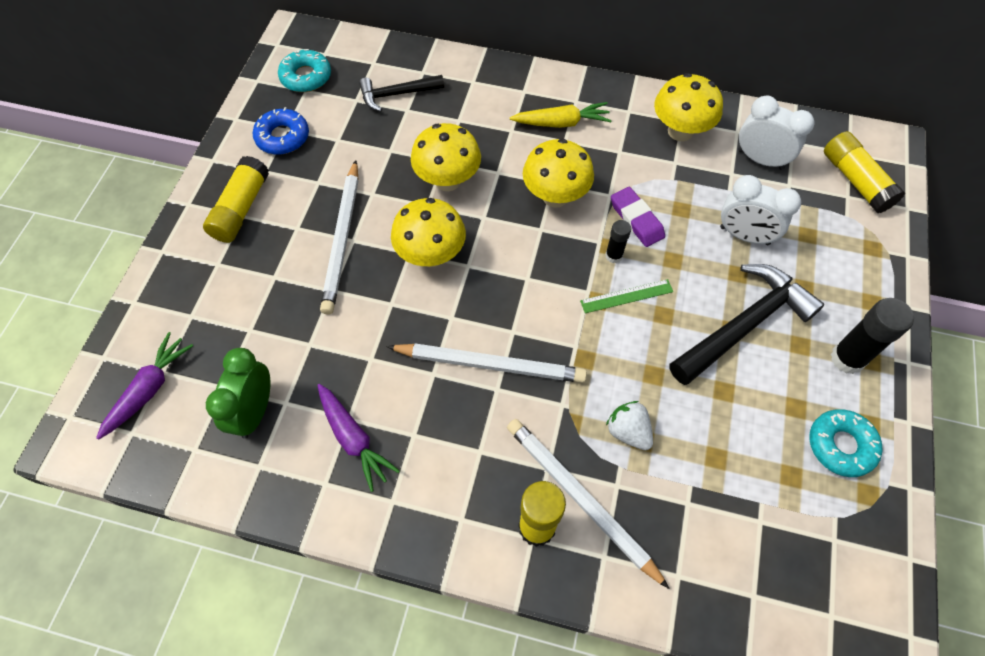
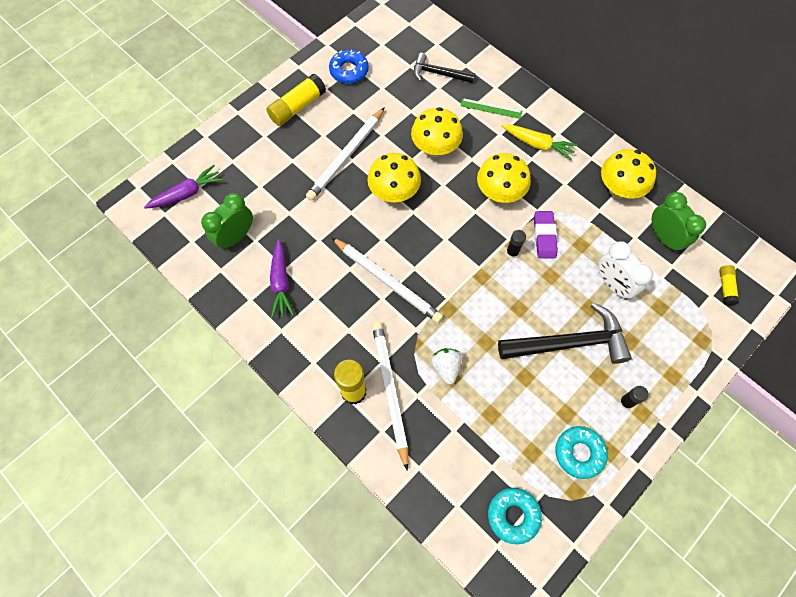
camera: 30 degrees right, 5 degrees up
(306, 77) = (387, 35): turquoise donut -> turquoise donut (513, 516)
(626, 296) = (502, 283): green ruler -> green ruler (491, 108)
(760, 159) = (664, 238): white clock -> green clock
(847, 358) = (626, 402): black glue stick -> black glue stick, size x0.56
(855, 181) = (725, 287): yellow glue stick -> yellow glue stick, size x0.56

